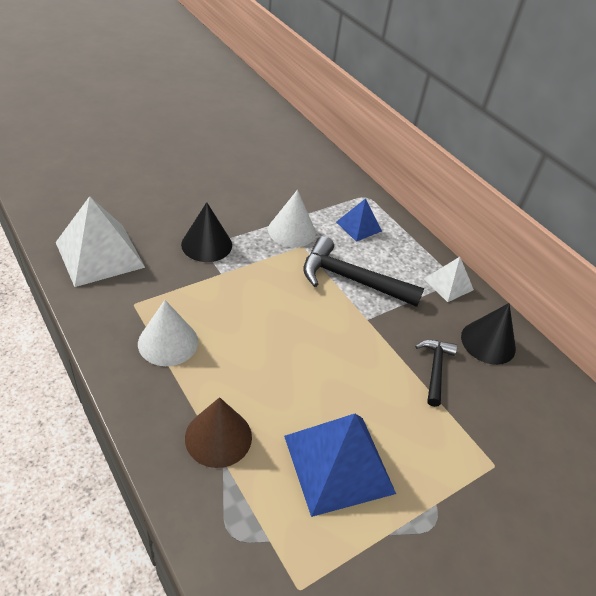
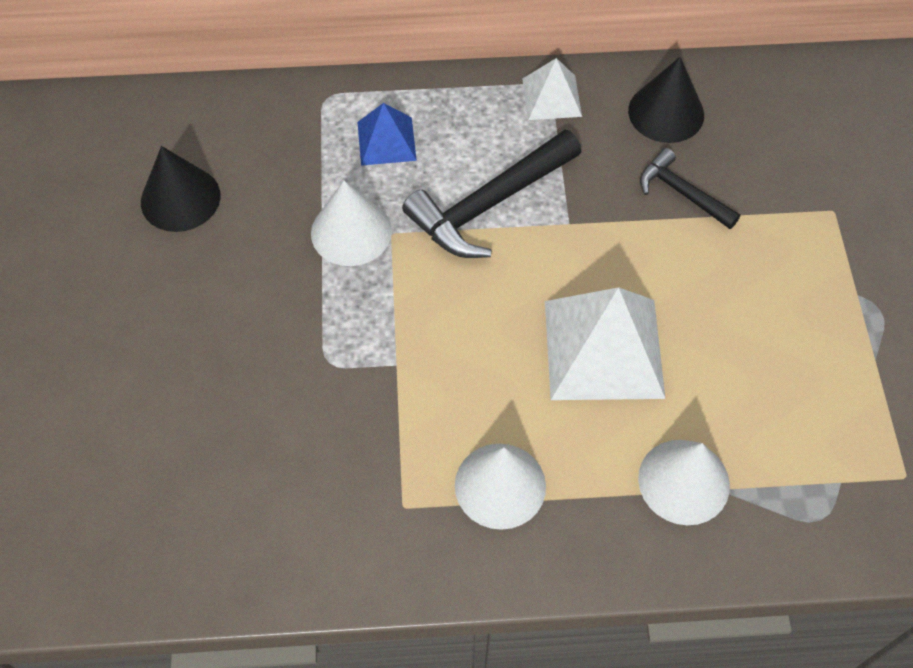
camera: 55 degrees left, 15 degrees up
(100, 254) = (267, 522): white pyramid -> white pyramid (603, 348)
(206, 244) = (322, 360): black cone -> black cone (180, 198)
(218, 437) = (683, 481): brown cone -> white cone
(338, 464) = (772, 366): blue pyramid -> none

